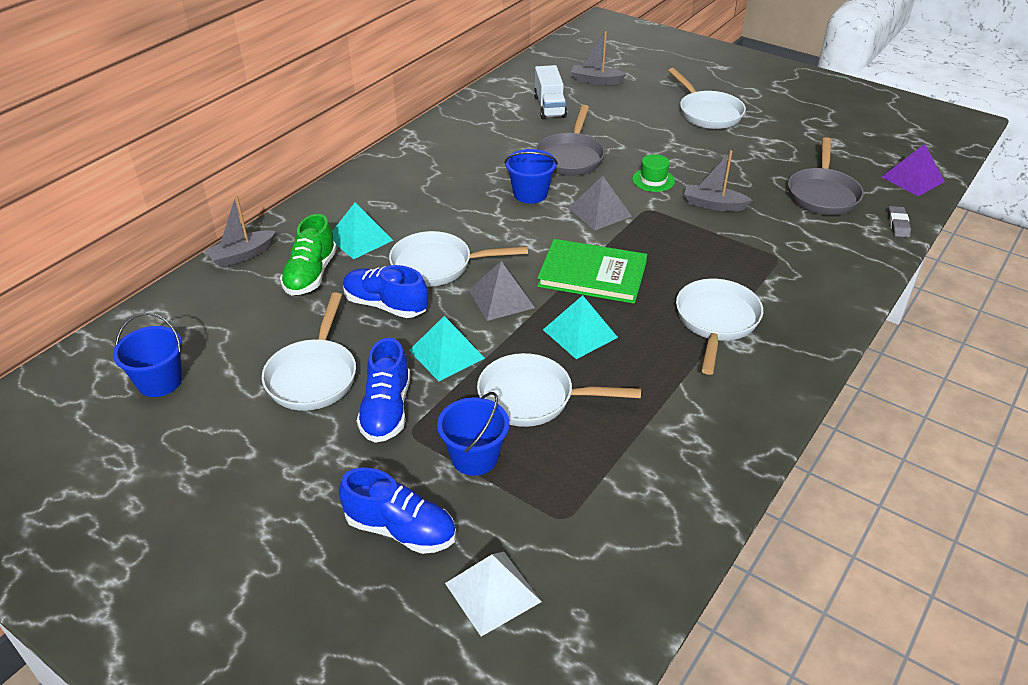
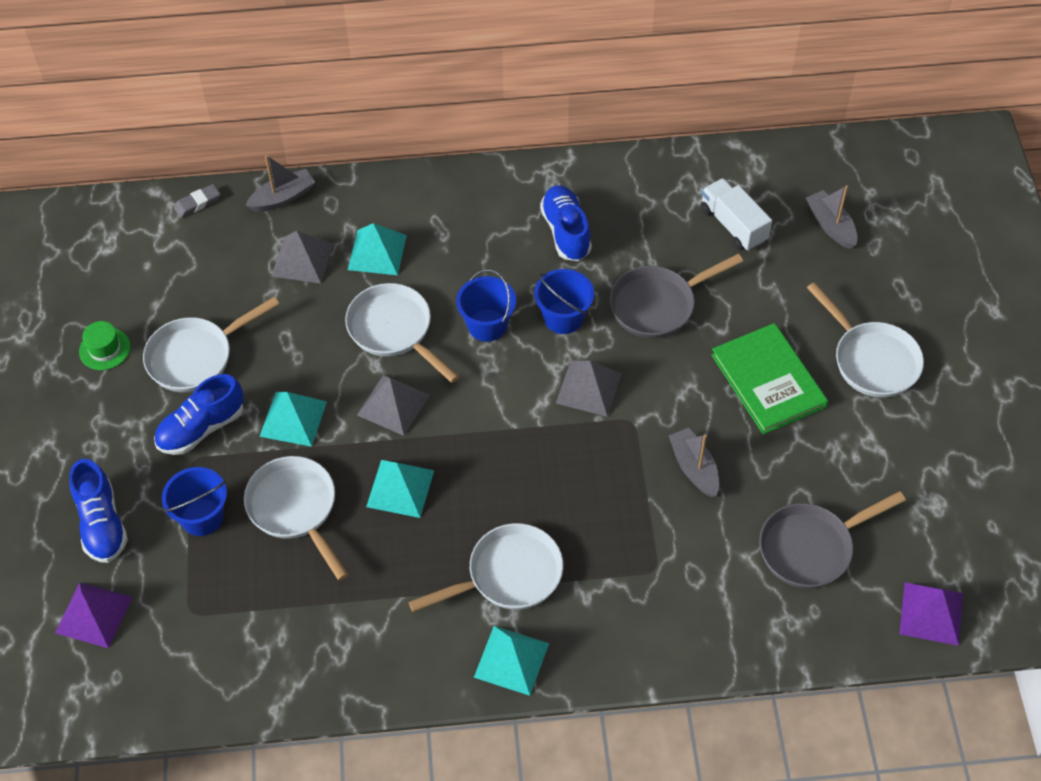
camera: 50 degrees right, 15 degrees up
(160, 381) = (111, 275): blue bucket -> blue bucket (487, 325)
(242, 255) = (283, 197): grey boat -> grey boat turned 135 degrees clockwise
(311, 274) = (302, 259): green shoe -> grey pyramid
(386, 305) = (312, 336): blue shoe -> blue shoe (566, 232)
(492, 592) = (93, 614): white pyramid -> purple pyramid
(549, 107) = (733, 225): white truck -> white truck turned 105 degrees clockwise
(592, 274) = (488, 444): green book -> green book (768, 381)
(653, 180) = (687, 394): green hat -> green hat (104, 349)
(707, 113) = (871, 360): white pan -> white pan turned 60 degrees counterclockwise
(793, 357) = (511, 660): none -> turquoise pyramid
(898, 224) = (820, 641): grey eraser -> grey eraser (197, 203)

